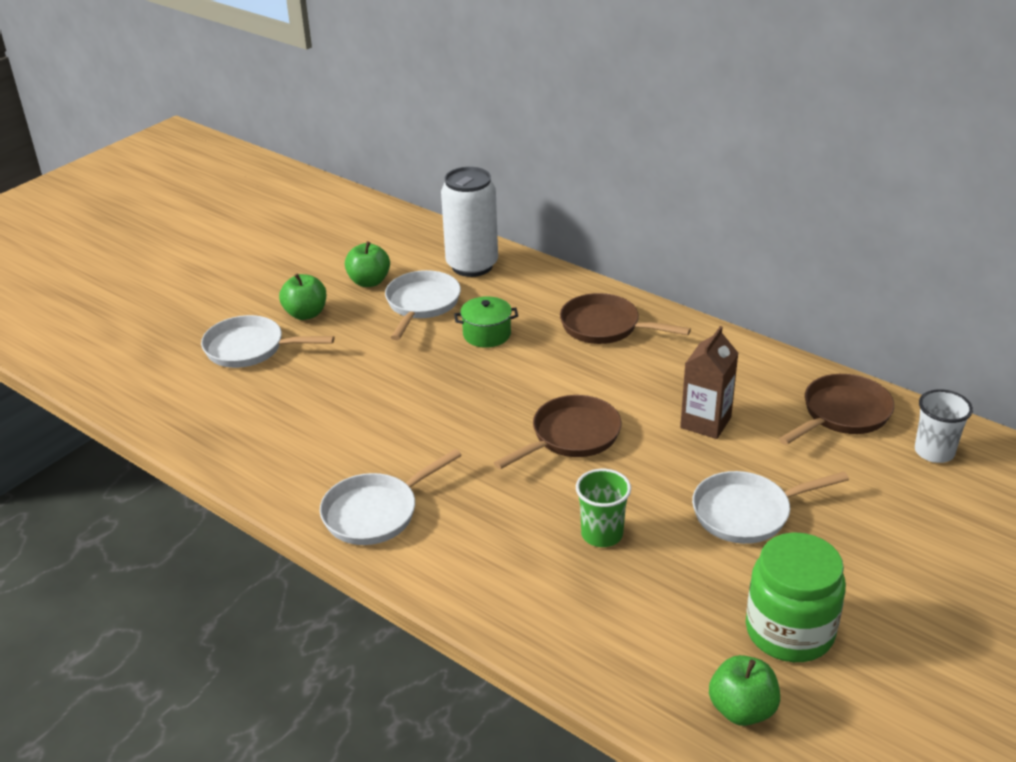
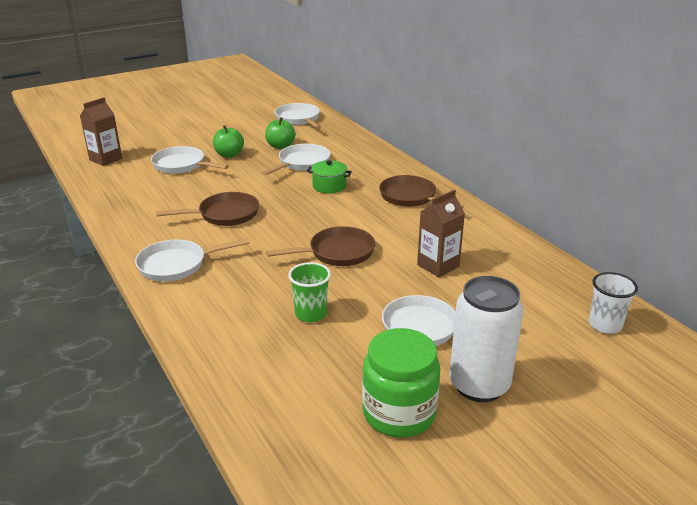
camera: 20 degrees right, 5 degrees down
(122, 365) = (106, 159): none -> brown carton
(360, 227) = (298, 119): none -> white pan
(472, 265) = (350, 149): white can -> white can (479, 385)
(742, 709) = (321, 455): green apple -> none
(842, 414) = (546, 284): brown pan -> brown pan (225, 215)

